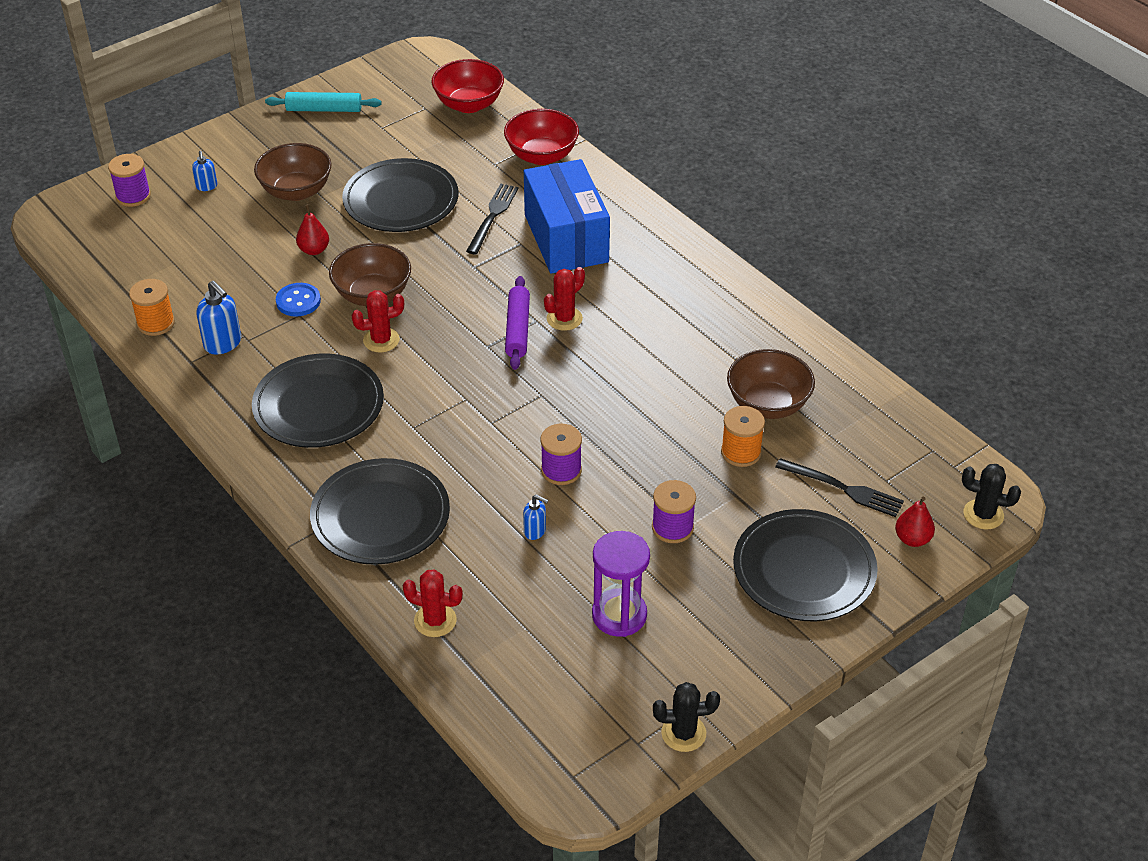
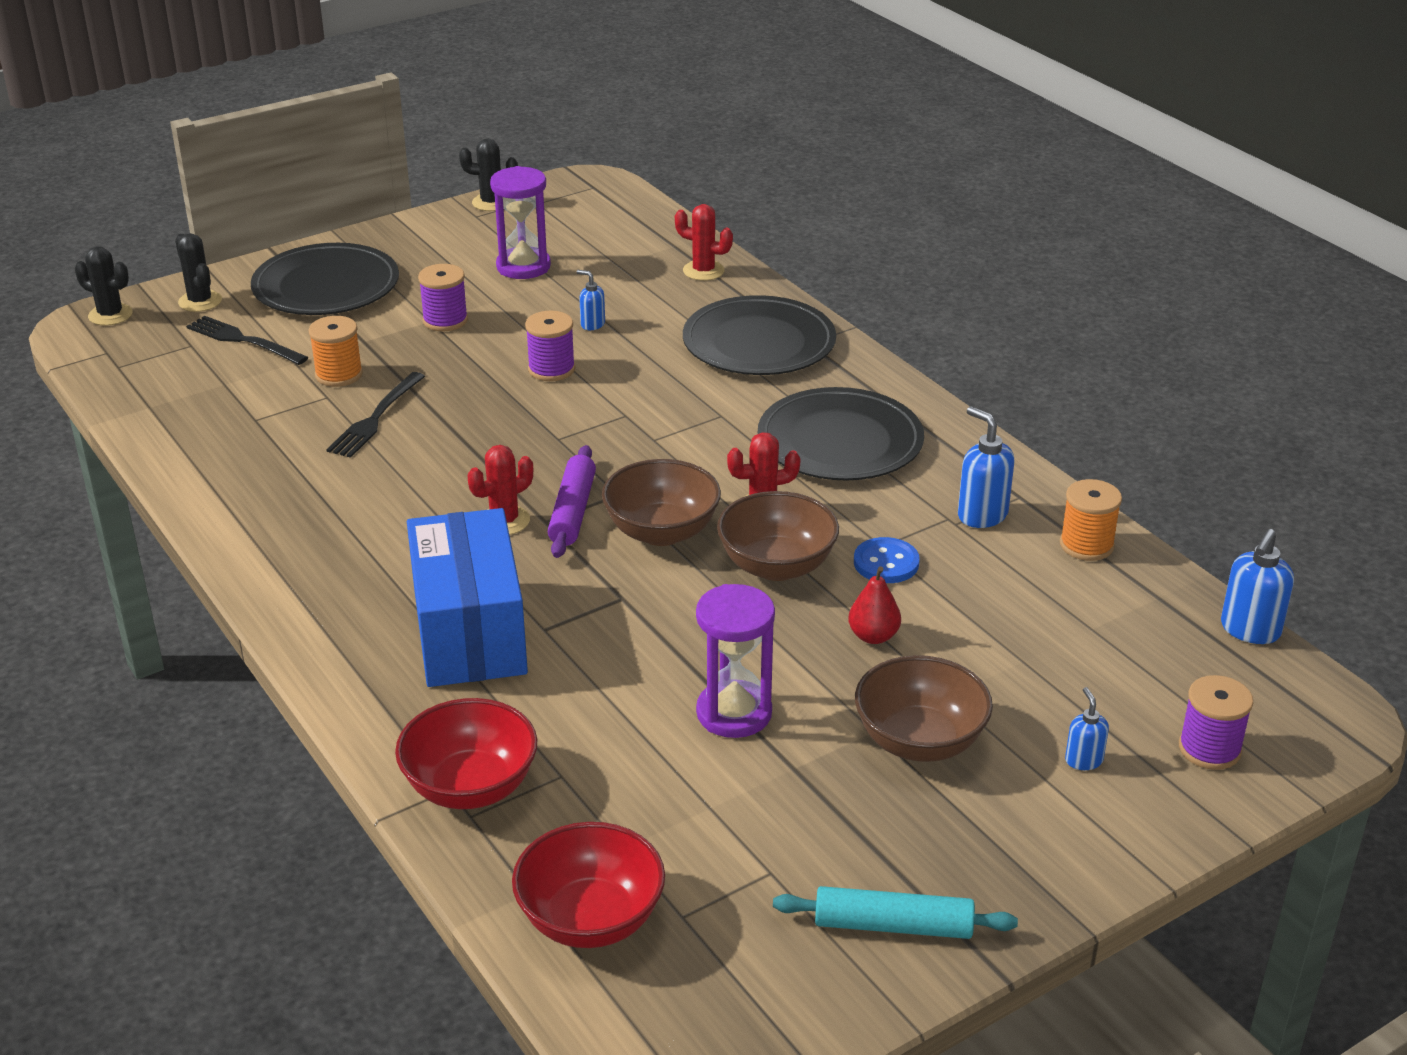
camera: 175 degrees left, 10 degrees down
(73, 267) = (1250, 630): none -> blue soap dispenser
(401, 200) = (734, 713): black plate -> purple hourglass
(492, 216) = (580, 676): black fork -> black fork (375, 418)
(768, 404) = (280, 415): brown bowl -> brown bowl (661, 532)
(912, 539) = (200, 301): red pear -> black cactus

